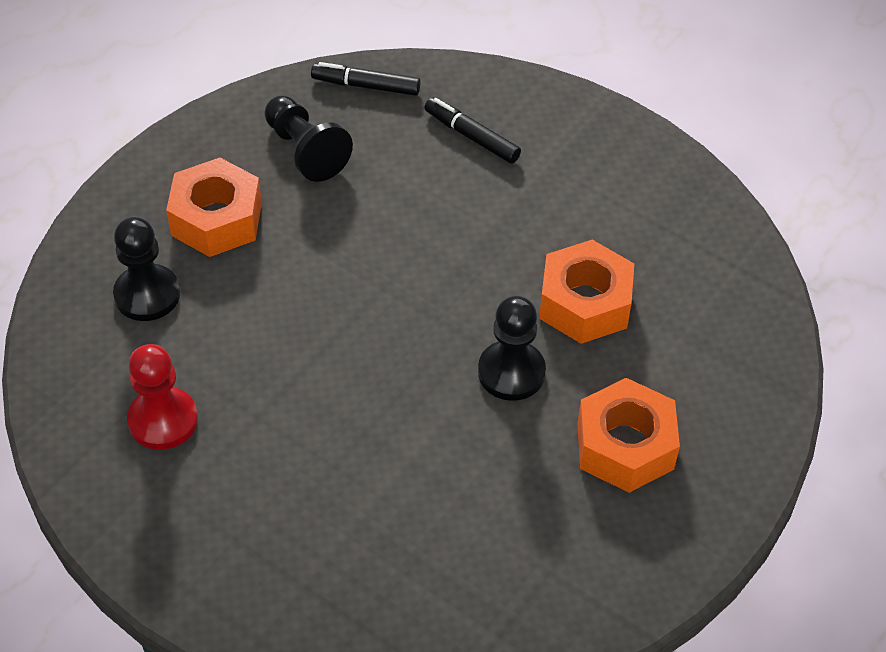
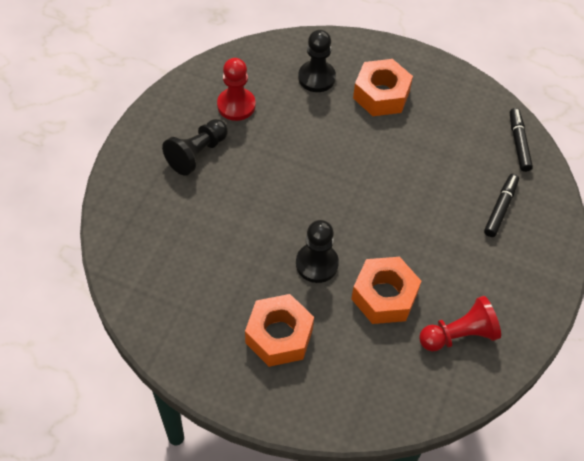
camera: 75 degrees right, 5 degrees up
(305, 151) = (451, 124): black pawn -> black pawn (197, 154)
(662, 235) = (459, 335): none -> red pawn

